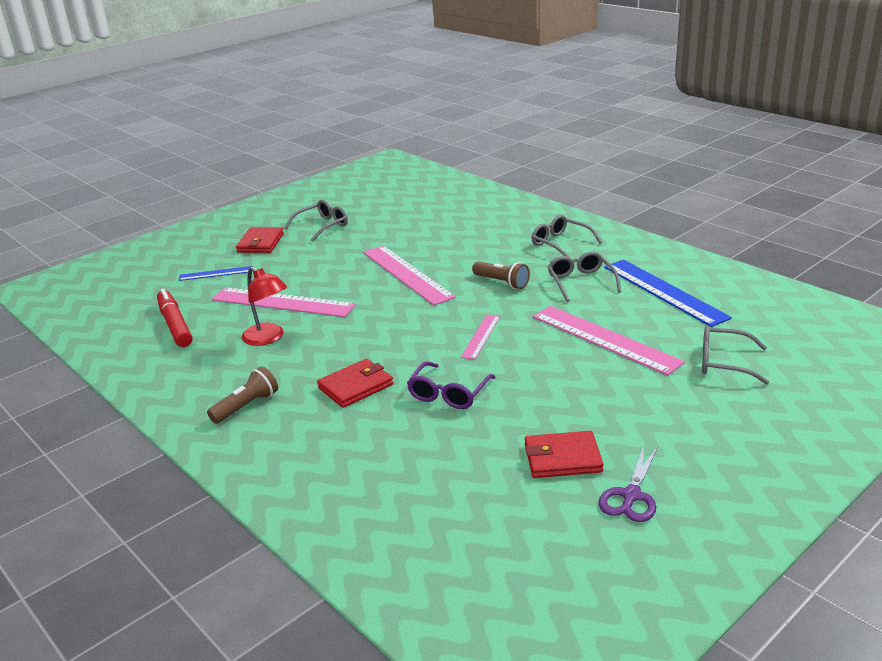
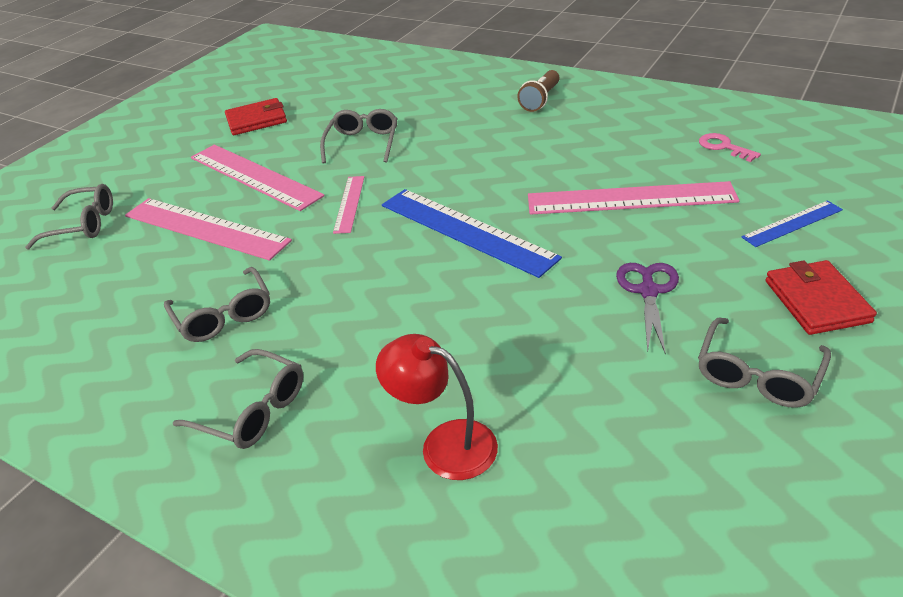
camera: 165 degrees right, 10 degrees up
(175, 325) = (723, 147): red marker -> pink key
(268, 338) = (593, 155): red lamp -> red lamp (445, 444)
(355, 386) = (455, 132): red wallet -> none
(407, 274) = (495, 280): pink ruler -> pink ruler (254, 176)
(448, 394) = (363, 143): purple glasses -> grey glasses
(502, 282) = (343, 291): brown flashlight -> none
(631, 496) = (209, 110): purple scissors -> purple scissors (648, 291)
(664, 292) = (106, 319): blue ruler -> blue ruler (466, 230)

